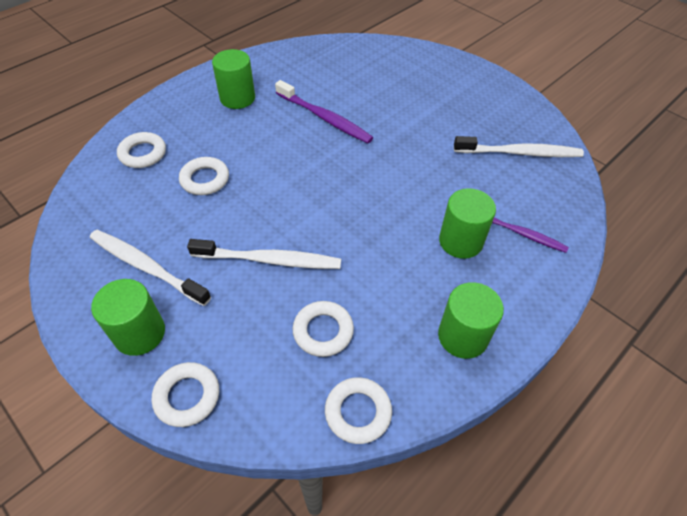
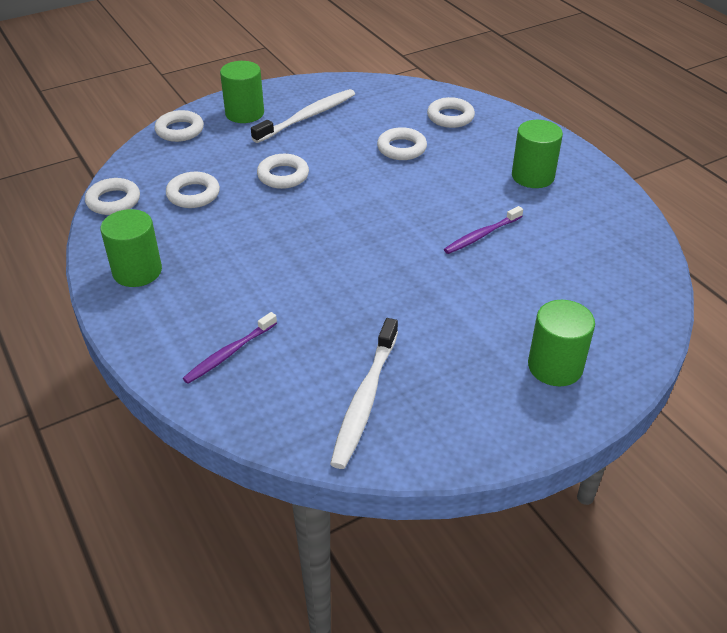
camera: 105 degrees right, 10 degrees down
(270, 260) = (283, 176): white toothbrush -> white ring
(325, 118) = (481, 235): purple toothbrush -> purple toothbrush, size x0.65
(460, 241) = (244, 299): green cylinder -> green cylinder (555, 366)

